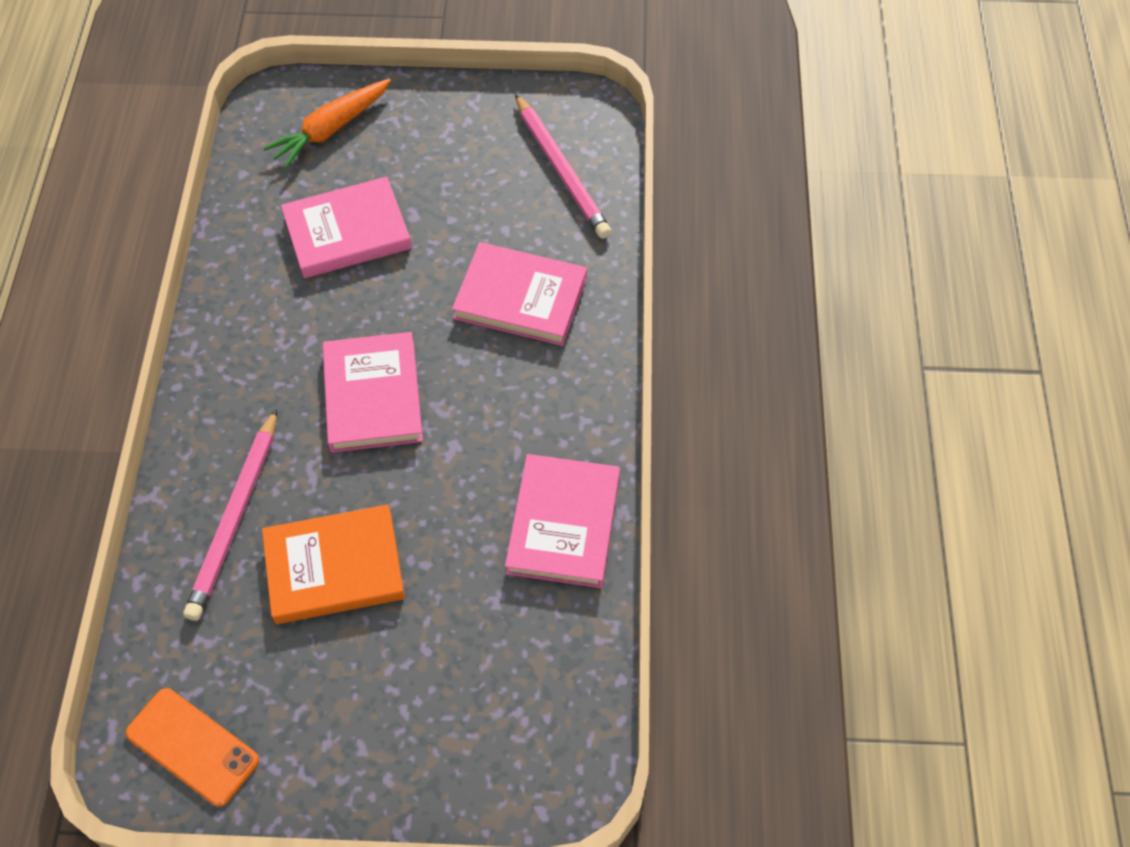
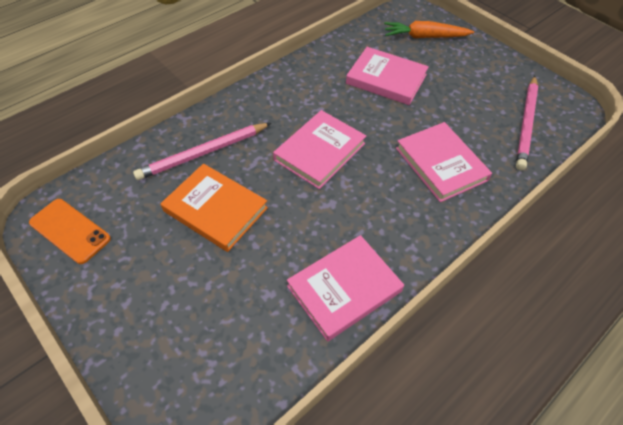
camera: 45 degrees right, 5 degrees down
(192, 746) = (70, 231): orange phone -> orange phone turned 45 degrees counterclockwise

